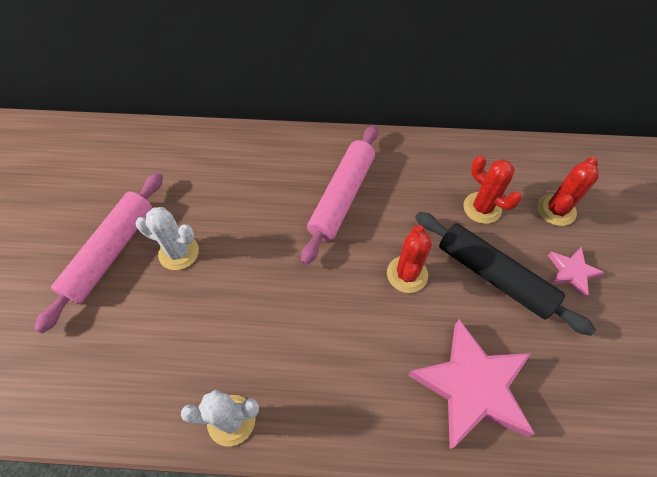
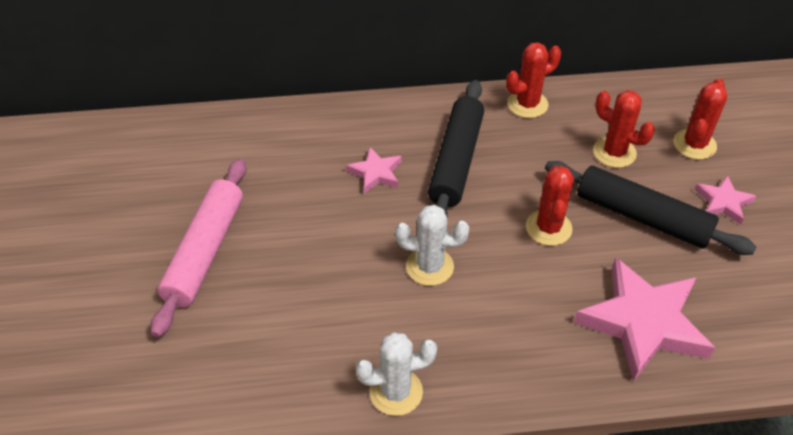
camera: 10 degrees left, 10 degrees down
(179, 252) = (285, 241): white cactus -> white cactus (429, 266)
(271, 199) = (376, 173): none -> pink star
(342, 197) = (456, 161): pink rolling pin -> black rolling pin
(416, 151) = (527, 104): none -> red cactus

